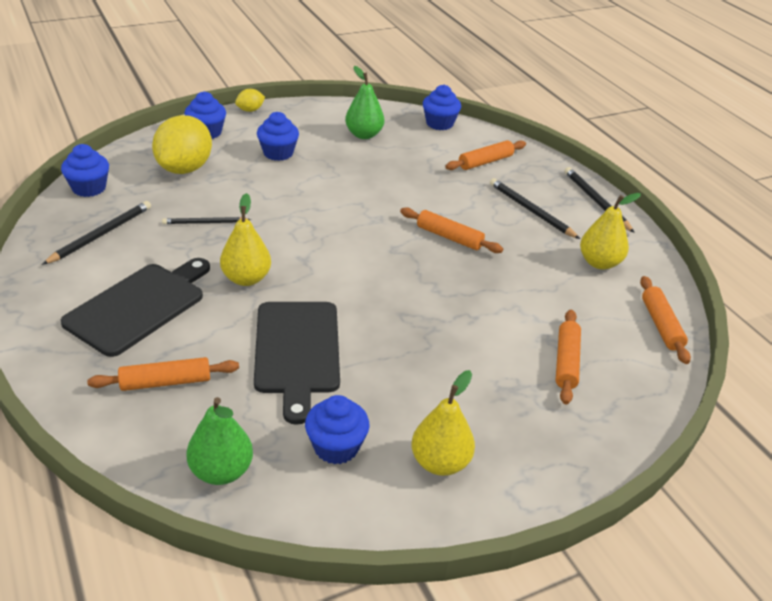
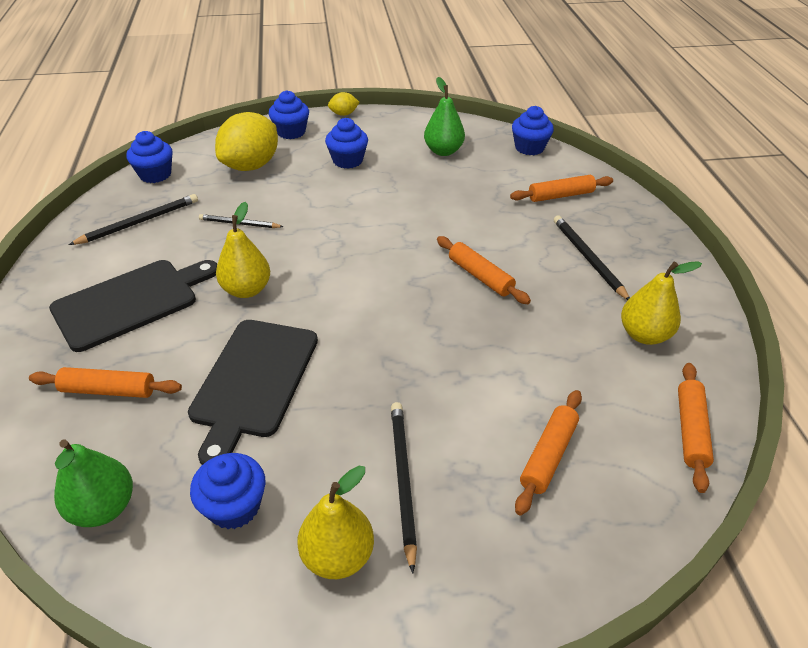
camera: 20 degrees right, 5 degrees up
(596, 201) = (671, 258): black pencil -> black pencil (402, 480)

